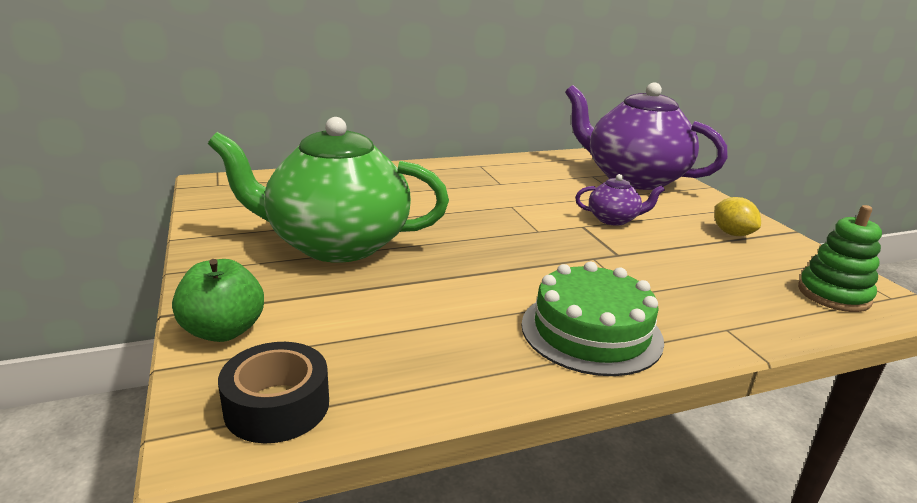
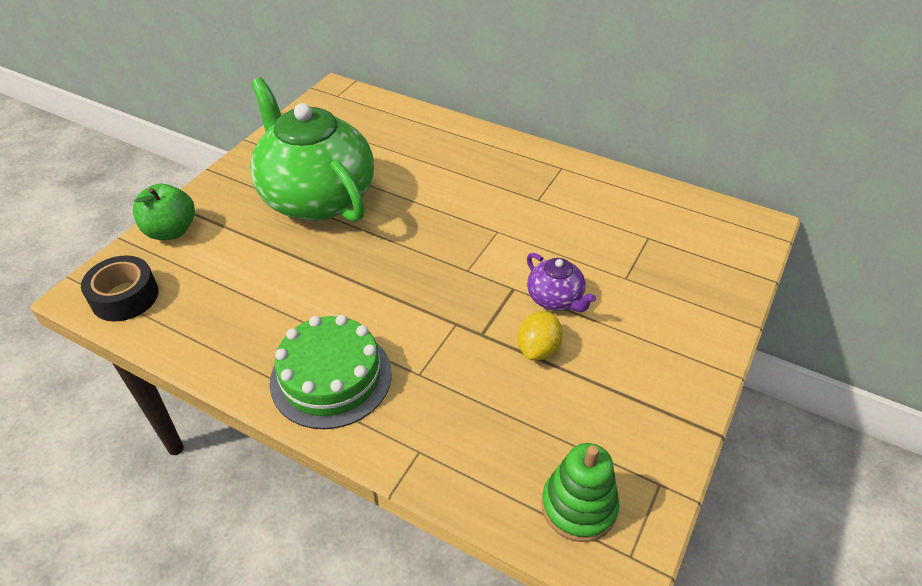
camera: 50 degrees right, 20 degrees up
(633, 178) = (687, 265): purple teapot -> none
(732, 233) = (636, 388): yellow lemon -> yellow lemon (538, 349)

